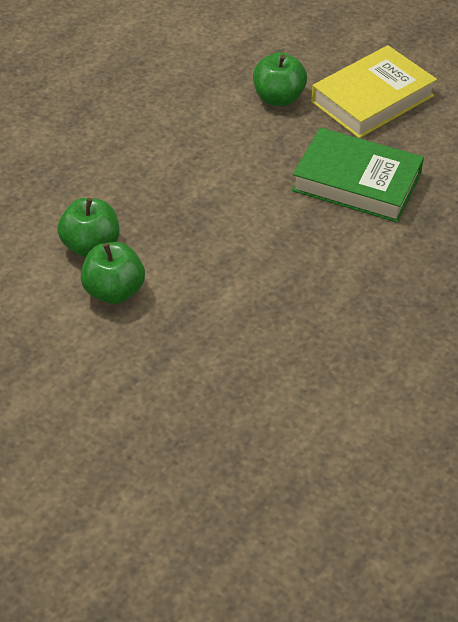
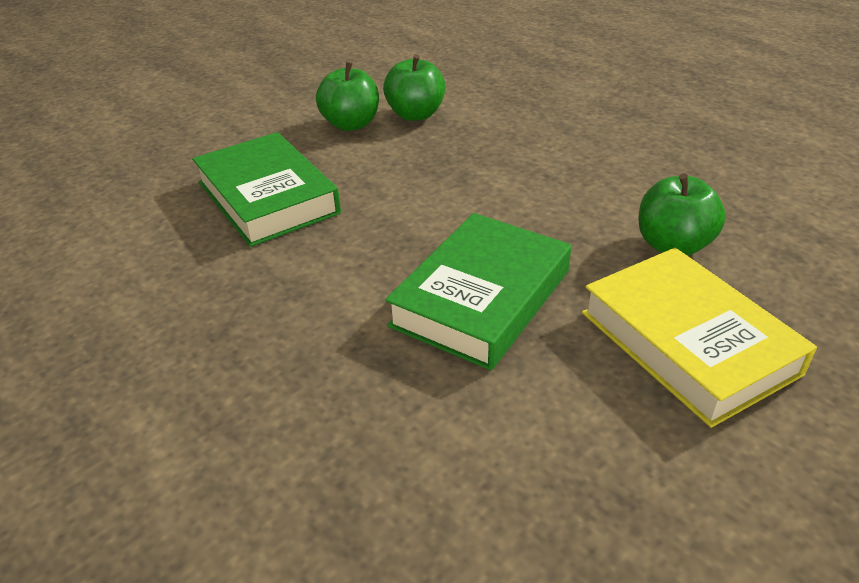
camera: 100 degrees right, 10 degrees down
(256, 323) = (267, 197): none -> green book

